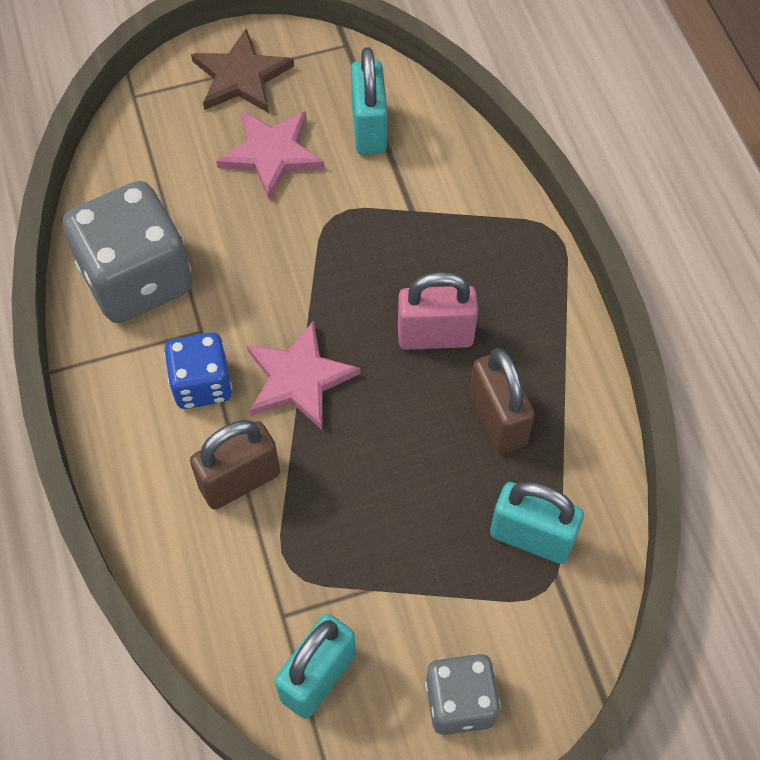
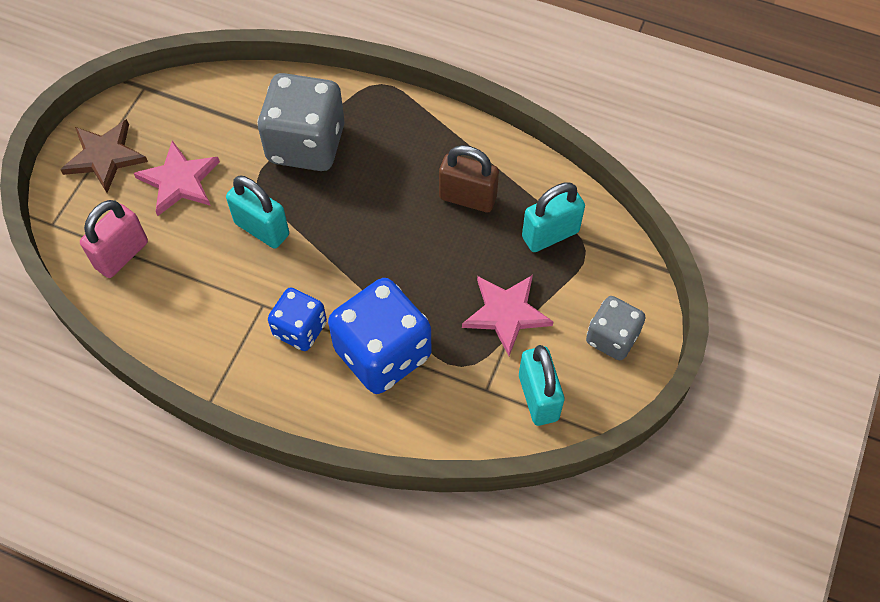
camera: 50 degrees left, 0 degrees up
(137, 279) = (191, 314): grey dice -> grey dice (306, 144)
(240, 481) = (382, 353): brown padlock -> blue dice
(299, 378) = (347, 276): pink star -> pink star (506, 313)
(369, 129) = (217, 119): turquoise padlock -> turquoise padlock (262, 229)
(435, 336) = (387, 189): pink padlock -> pink padlock (121, 255)

